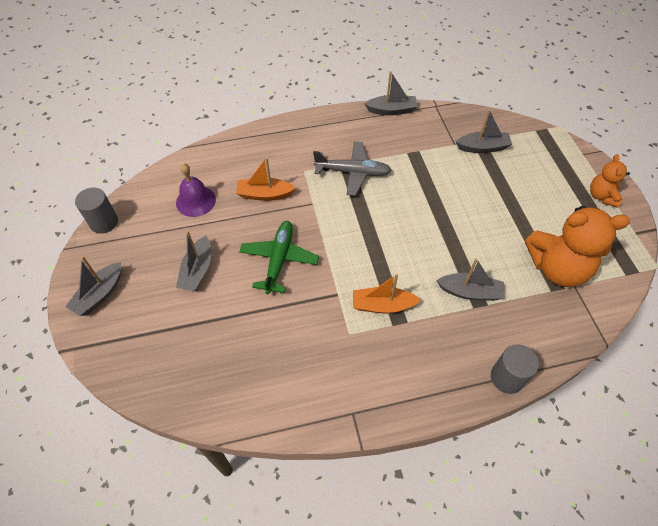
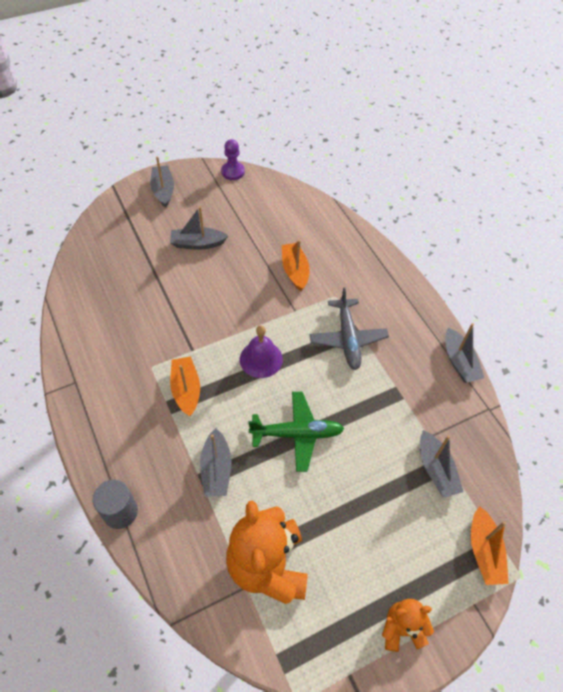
camera: 75 degrees right, 0 degrees up
(99, 294) = (163, 190): grey boat -> grey boat turned 60 degrees clockwise
(104, 222) = (233, 172): grey cylinder -> purple pawn
(195, 201) = (272, 223): purple bell -> purple bell (261, 359)
(279, 260) = (221, 298): green plane -> green plane (297, 434)
(546, 139) = (484, 551): none -> orange boat

